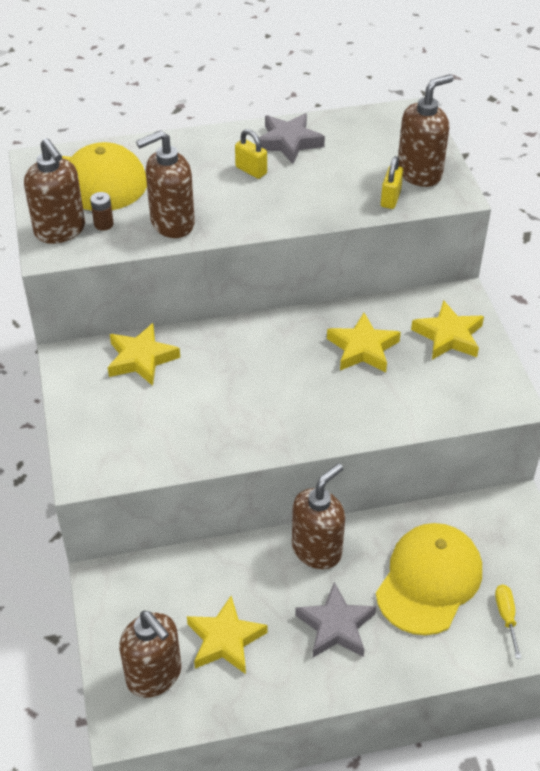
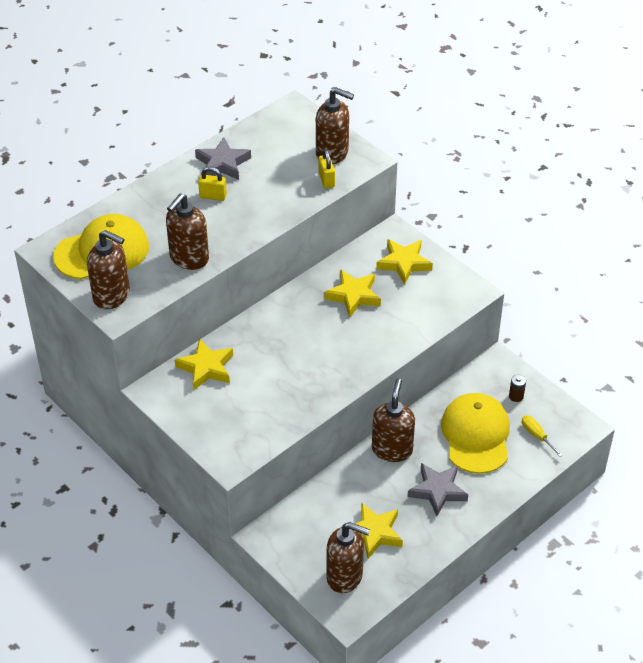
camera: 30 degrees left, 0 degrees up
(103, 224) = (140, 278): brown battery -> brown battery (516, 396)
(419, 173) = (332, 153): brown soap dispenser -> brown soap dispenser turned 90 degrees clockwise

